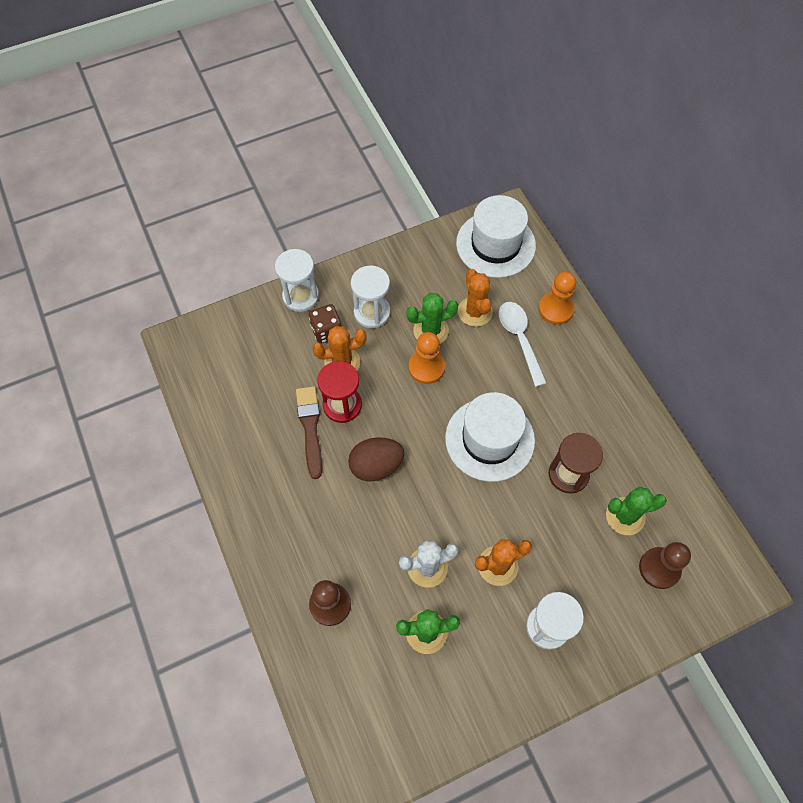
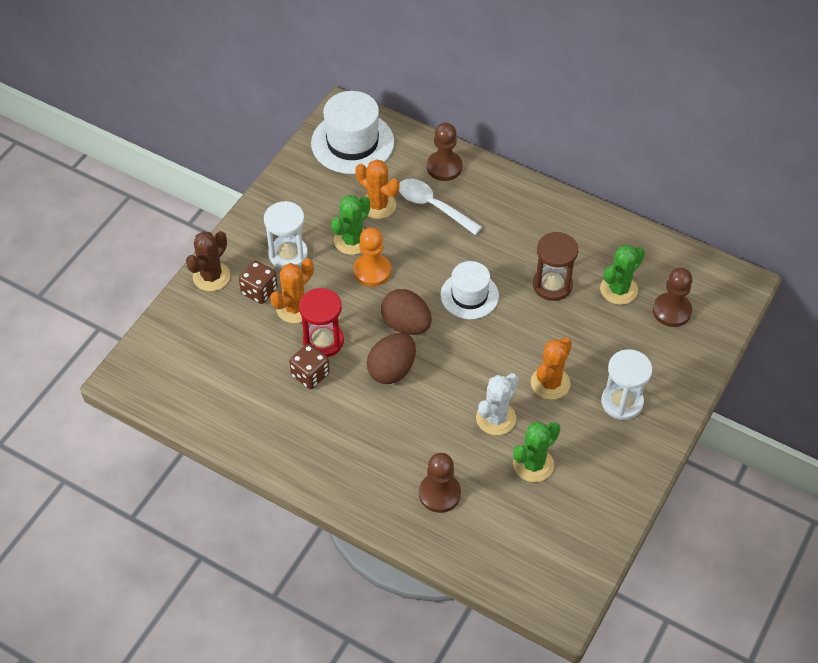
camera: 35 degrees left, 10 degrees down
(301, 296) = (211, 276): white hourglass -> brown cactus
(310, 428) = (310, 375): brown brush -> brown dice
(418, 432) = (406, 324): none -> brown egg
(489, 439) = (469, 295): white hat -> white hat, size x0.65
(555, 309) = (444, 167): orange pawn -> brown pawn

